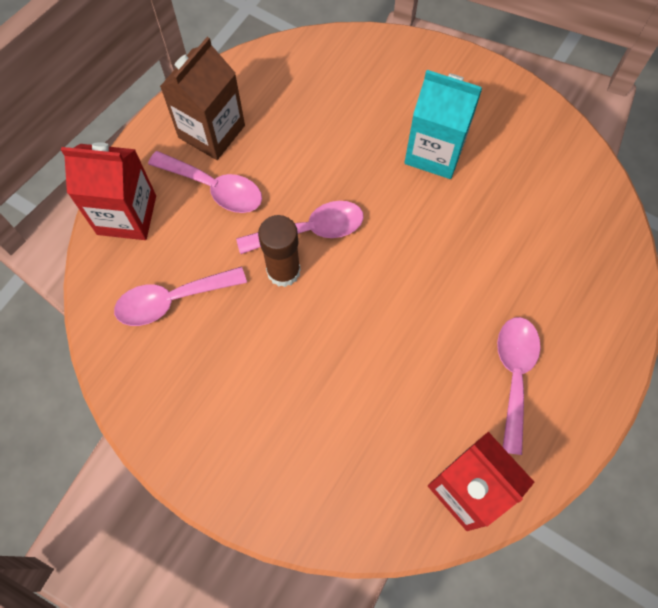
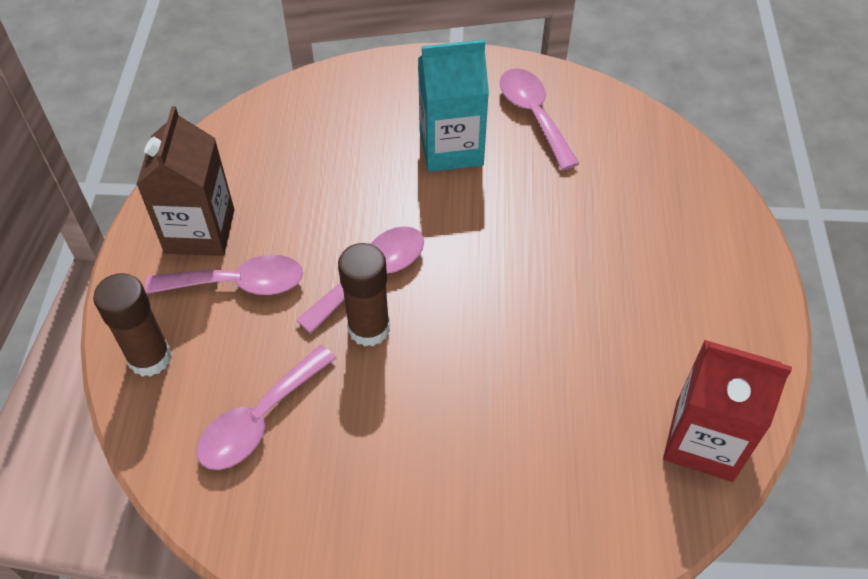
camera: 30 degrees left, 15 degrees down
(126, 215) = (150, 358): red carton -> brown glue stick
(514, 375) = (670, 310): pink spoon -> pink spoon (533, 115)

